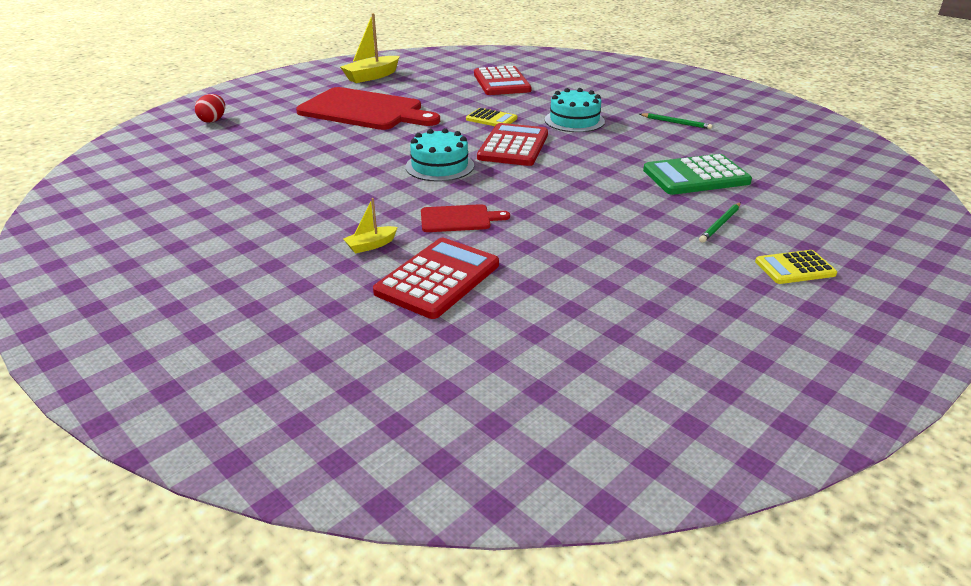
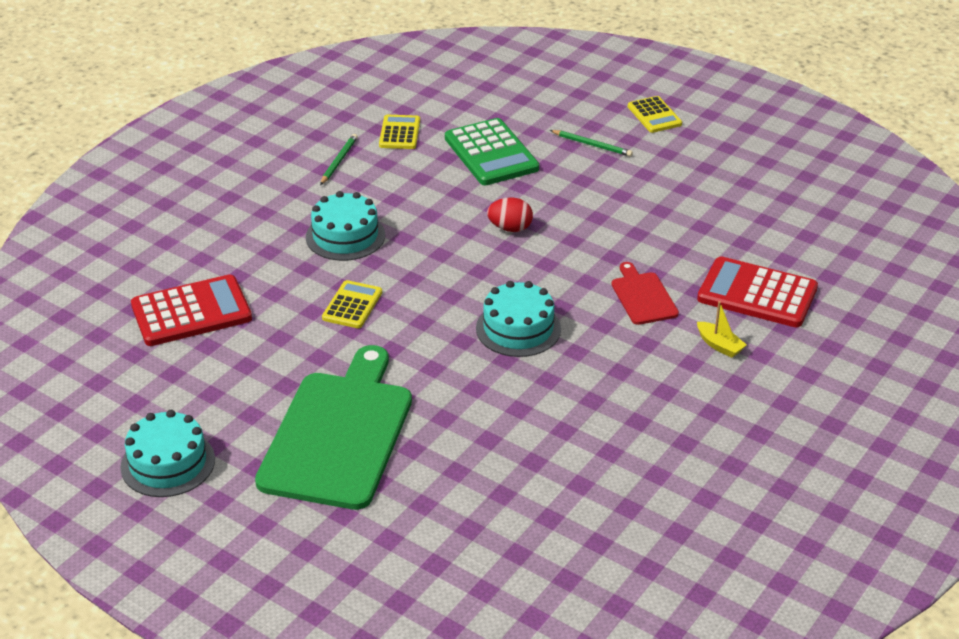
camera: 100 degrees left, 5 degrees up
(213, 120) = (413, 600): red egg -> red egg (510, 228)
(365, 110) = (339, 434): red cutting board -> green cutting board
(372, 76) = (168, 463): yellow boat -> turquoise cake
(513, 146) = (442, 278): red calculator -> none
(723, 144) = (399, 133): none -> yellow calculator

